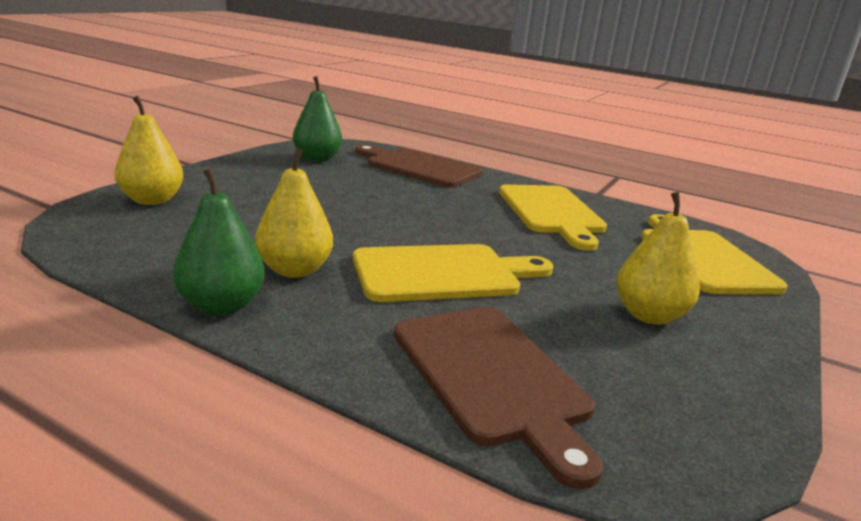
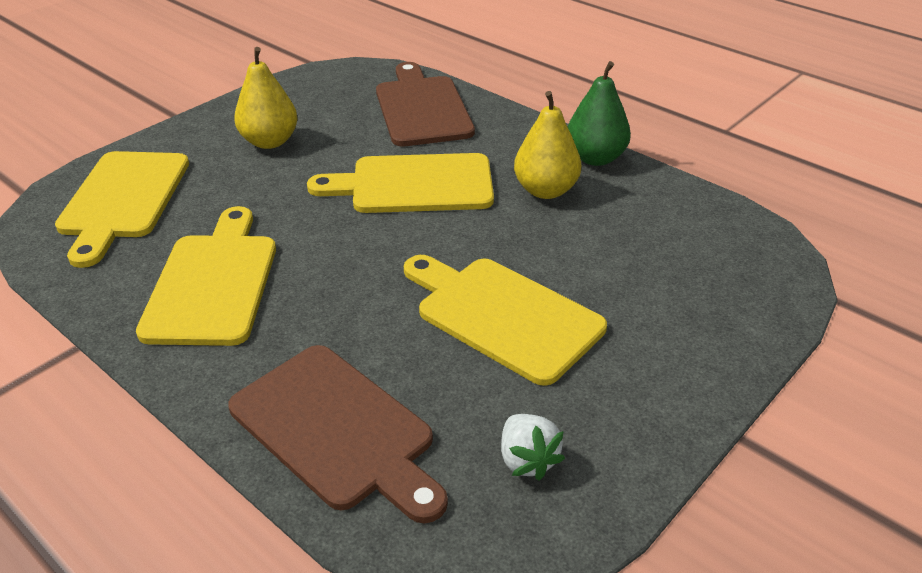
camera: 165 degrees left, 15 degrees up
(152, 200) = (730, 303): yellow pear -> none
(317, 159) = (527, 460): green pear -> white strawberry
(334, 197) = (503, 315): none -> yellow cutting board

